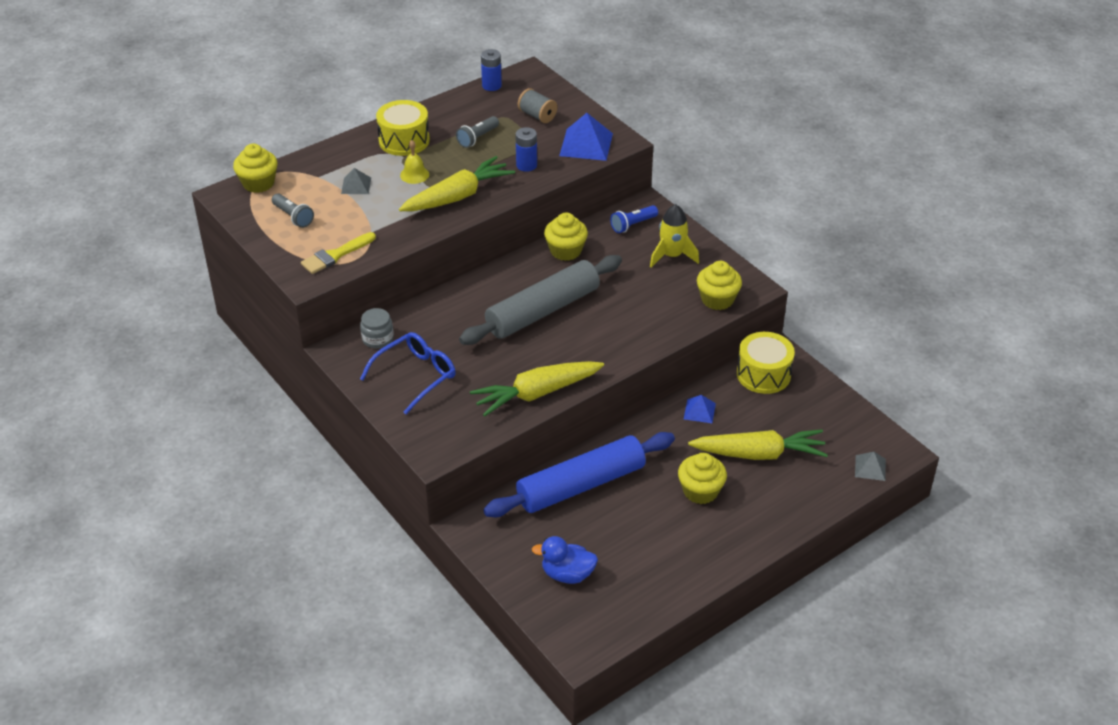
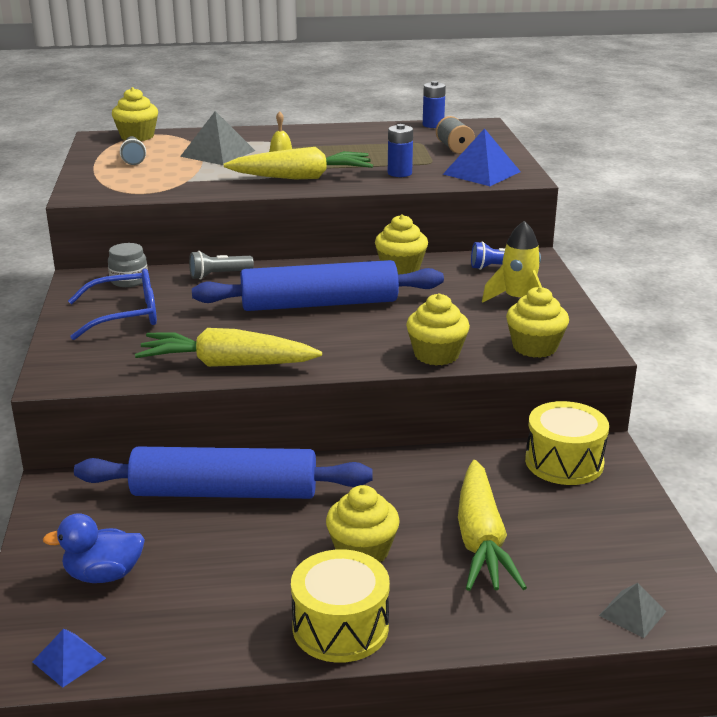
camera: 30 degrees right, 15 degrees down
(335, 255) = (131, 187): yellow brush -> none
(356, 185) = (218, 153): grey pyramid -> grey pyramid, size x1.78
(404, 140) = (302, 138): yellow drum -> yellow drum (340, 627)
(477, 138) = (374, 149): grey flashlight -> grey flashlight (219, 275)
(543, 311) = (319, 304): grey rolling pin -> blue rolling pin
(567, 574) = (103, 575): blue duck -> blue duck turned 45 degrees counterclockwise
(662, 331) = (436, 355): none -> yellow cupcake
(699, 411) = (445, 471): blue pyramid -> blue pyramid (69, 660)
(759, 454) = (481, 540): yellow carrot -> yellow carrot turned 60 degrees clockwise

